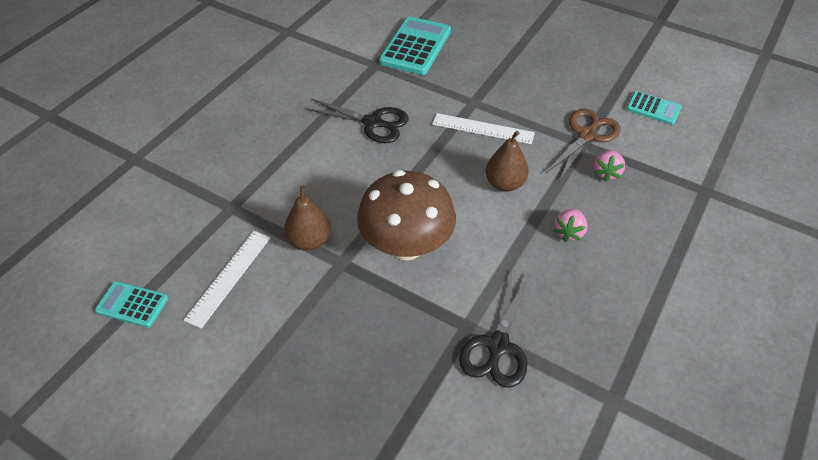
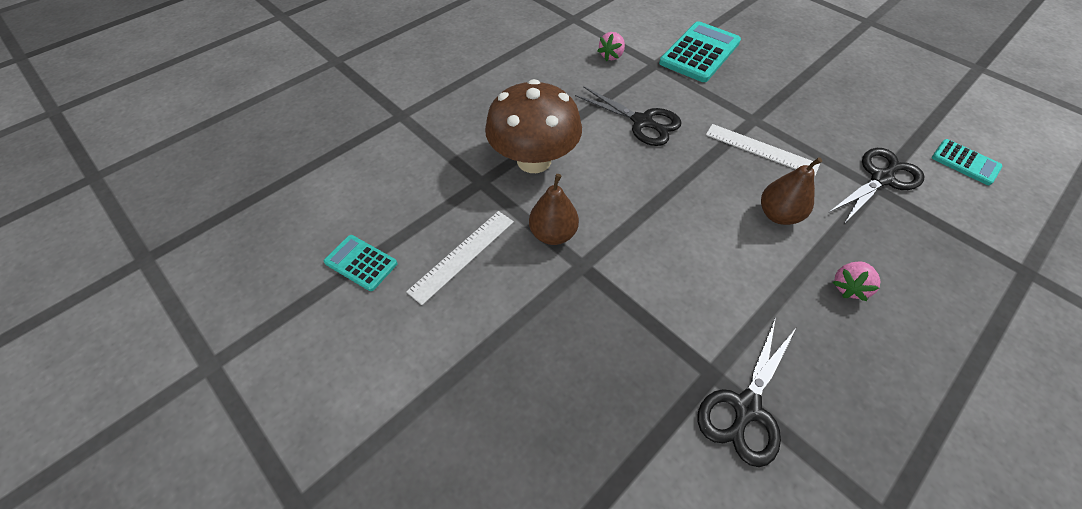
camera: 15 degrees right, 5 degrees up
(406, 245) = (656, 262): brown mushroom -> brown mushroom (534, 160)
(586, 135) = (881, 178): brown scissors -> black scissors
(606, 173) = (901, 226): pink strawberry -> pink strawberry (611, 56)

